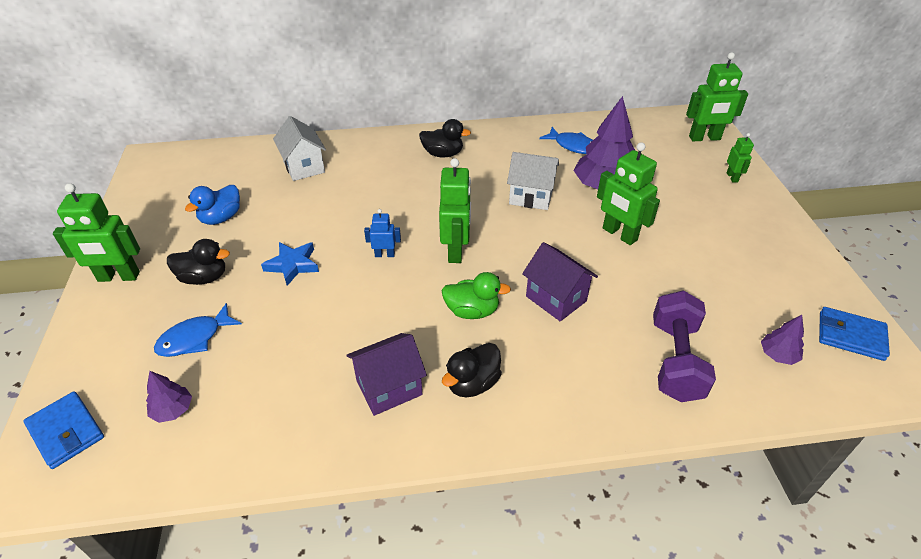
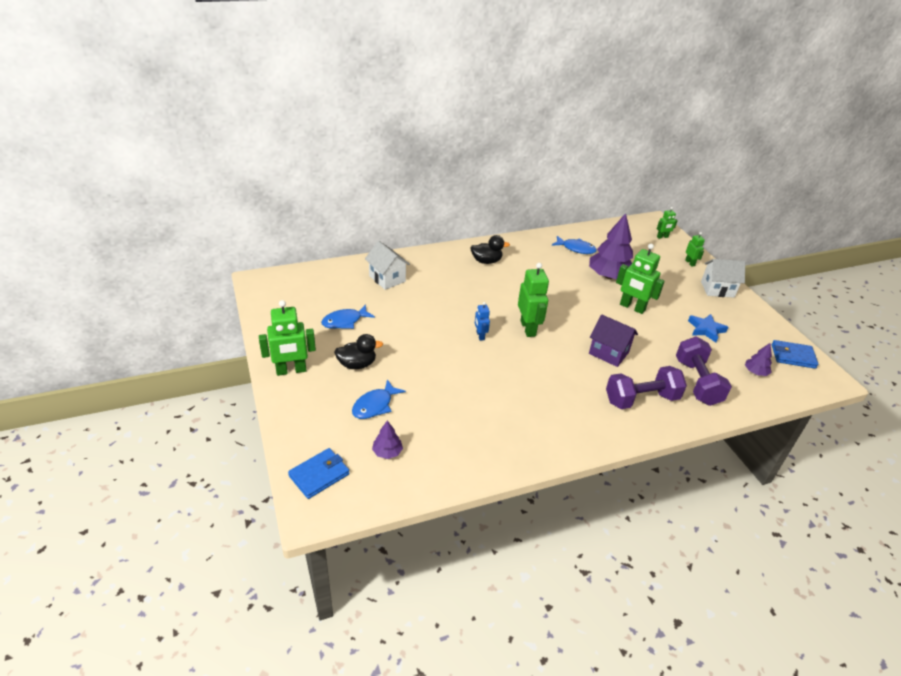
camera: 15 degrees left, 5 degrees down
(66, 432) = (319, 475): blue wallet -> blue wallet turned 75 degrees counterclockwise
(221, 218) = (345, 321): blue duck -> blue fish
(293, 265) = (418, 349): blue star -> blue star (706, 330)
(384, 254) = (480, 336): blue robot -> blue robot turned 90 degrees counterclockwise
(389, 388) = (526, 420): purple house -> none
(472, 311) = (558, 366): green duck -> none
(472, 383) = (579, 411): black duck -> none
(531, 197) = (562, 287): white house -> white house (717, 289)
(576, 377) = (641, 399): none -> purple dumbbell
(704, 138) = (662, 237): green robot -> green robot, size x0.53

